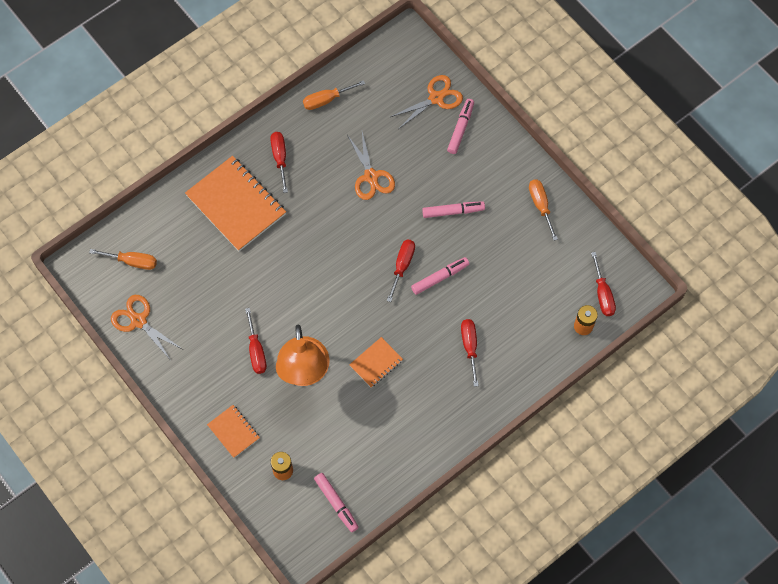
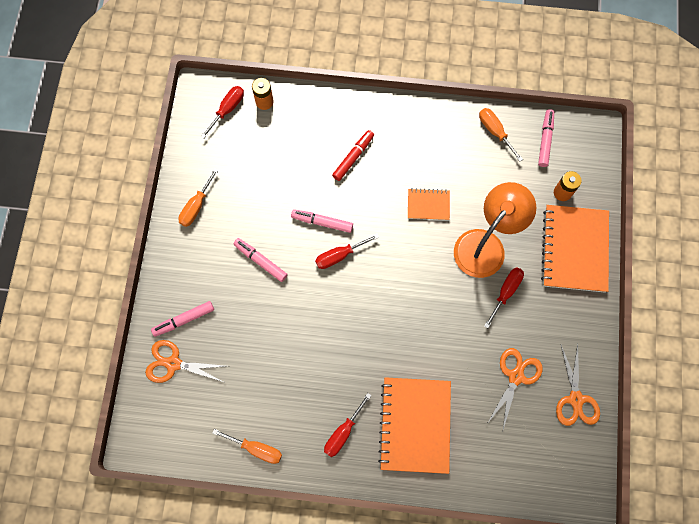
camera: 135 degrees left, 5 degrees up
(132, 261) = (540, 455): orange screwdriver -> orange screwdriver (495, 132)
(233, 431) = (574, 249): orange notebook -> orange notebook, size x2.00
(371, 176) = (290, 347): orange scissors -> orange scissors (515, 376)
(470, 347) = (353, 157): red screwdriver -> red marker

